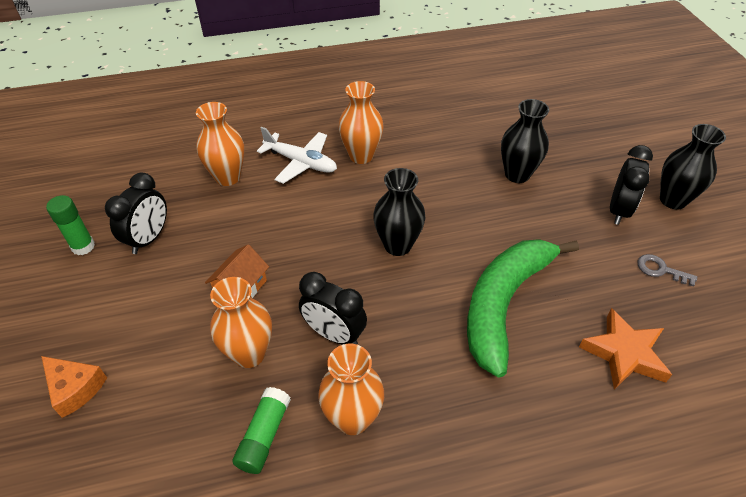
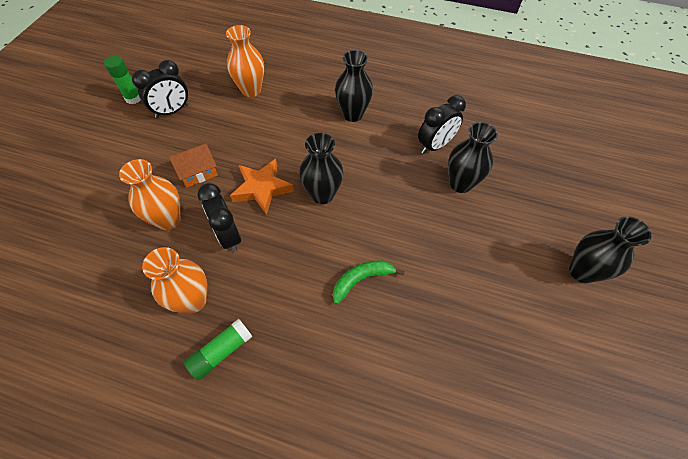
camera: 30 degrees right, 10 degrees up
(75, 388) = (62, 187): orange cheese -> none
(264, 436) = (134, 279): green glue stick -> green glue stick (221, 352)
(301, 163) = (307, 101): white plane -> none
(361, 156) = (352, 114): orange vase -> black vase
(504, 304) = (361, 280): green banana -> green banana, size x0.48
(618, 210) = (522, 255): black clock -> black clock (435, 146)
(624, 353) = (421, 372): orange star -> orange star (262, 188)
(660, 270) = (514, 324): grey key -> none

